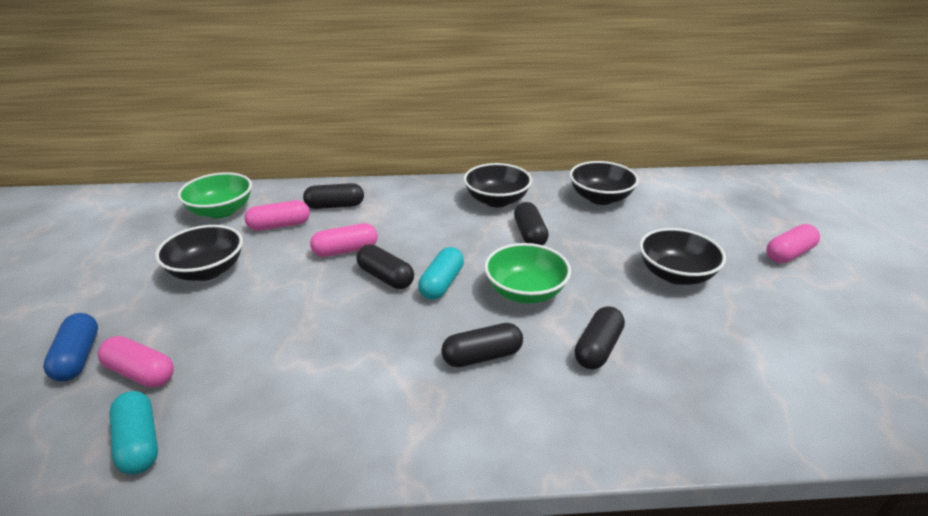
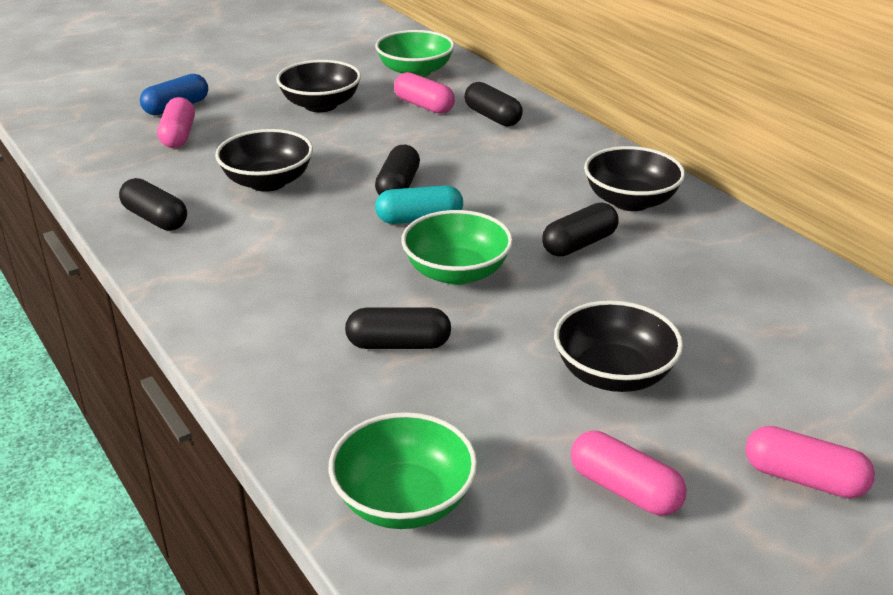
camera: 60 degrees right, 0 degrees up
(139, 443) = (112, 166): turquoise capsule -> none
(345, 250) = (420, 151): pink capsule -> pink capsule (624, 489)
(482, 356) = (324, 277): black capsule -> black capsule (155, 219)
(600, 198) = (743, 273): black bowl -> black bowl (267, 182)
(779, 407) = (404, 500): none -> green bowl

